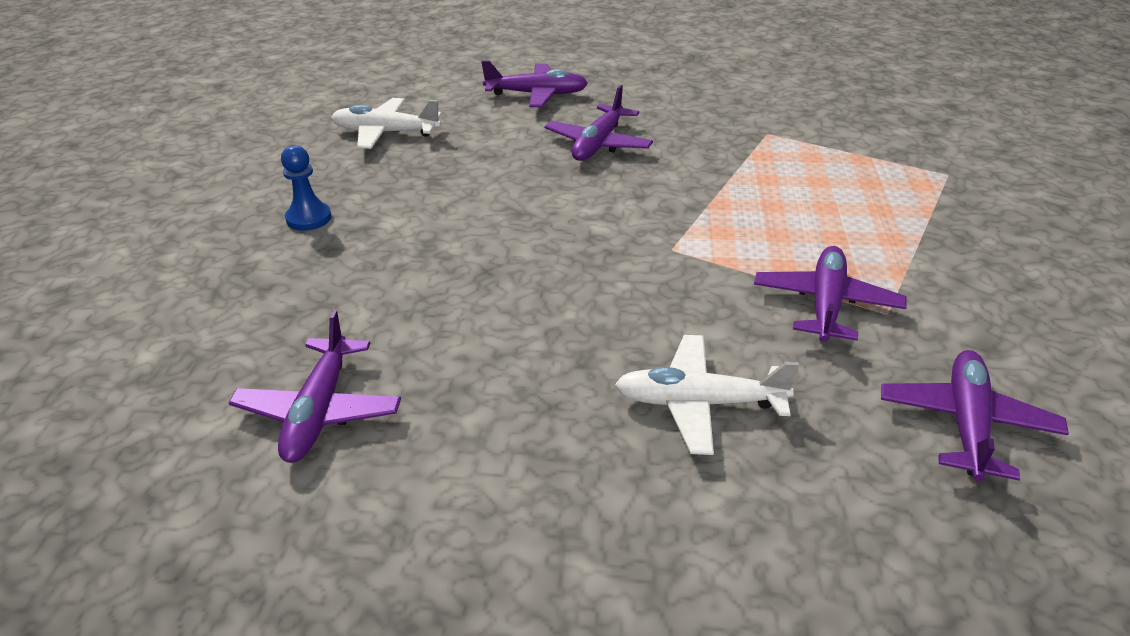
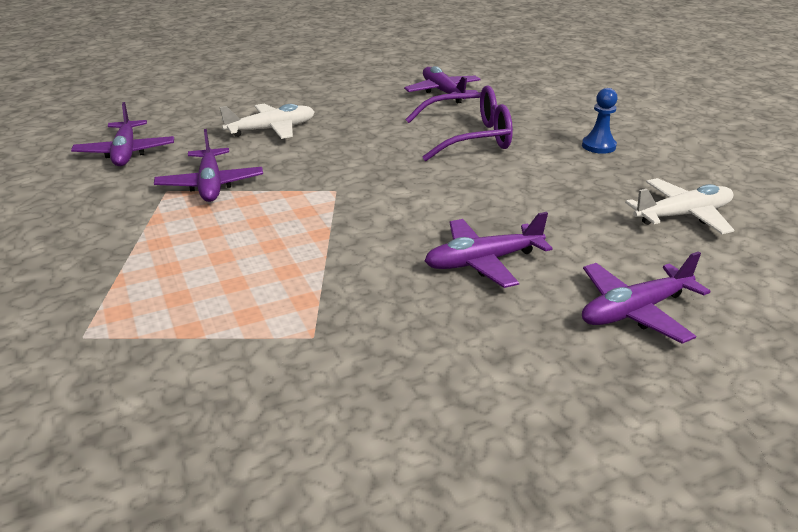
camera: 150 degrees right, 5 degrees down
(428, 281) = (469, 137): none -> purple glasses
(598, 144) = (483, 262): purple plane -> purple plane turned 105 degrees counterclockwise

